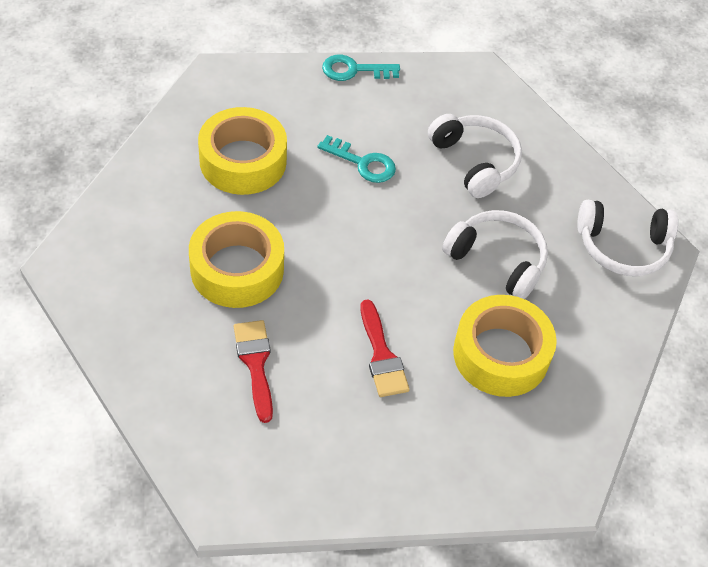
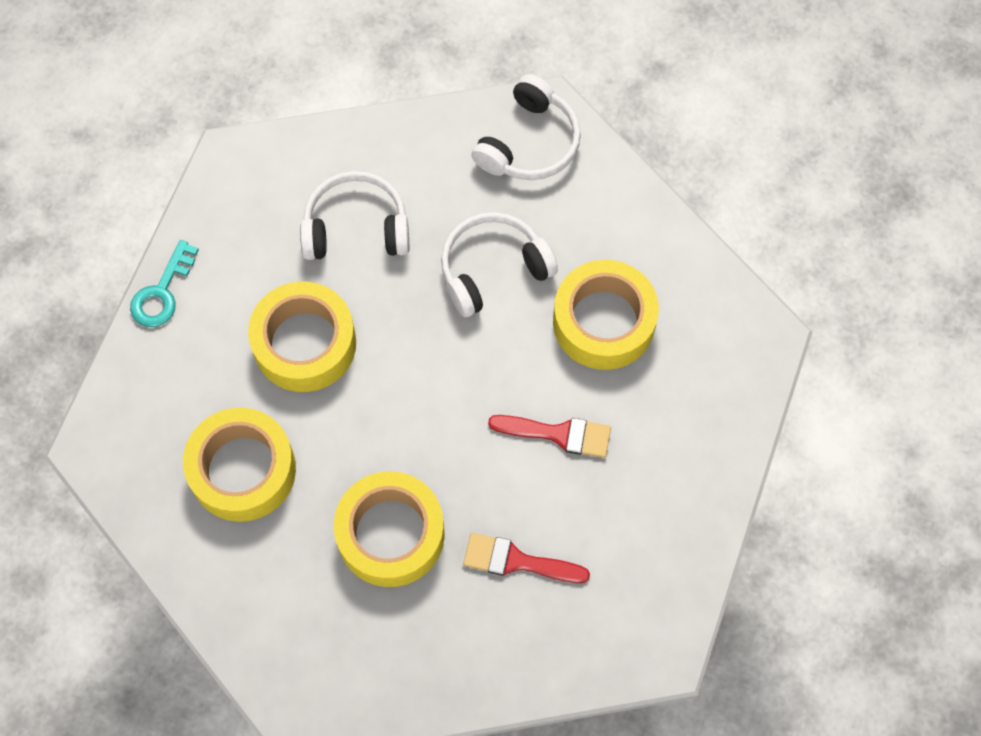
camera: 60 degrees left, 15 degrees up
(363, 163) = (305, 343): turquoise key -> yellow tape

